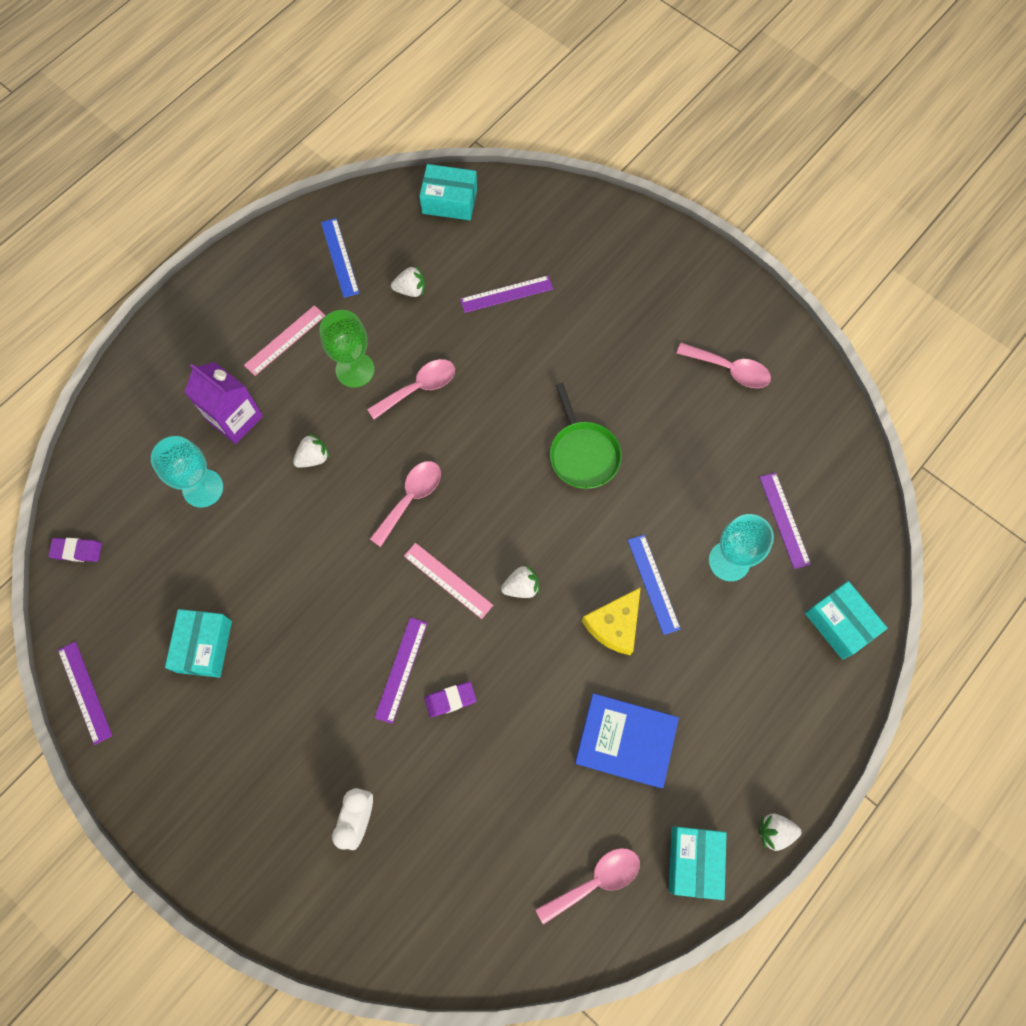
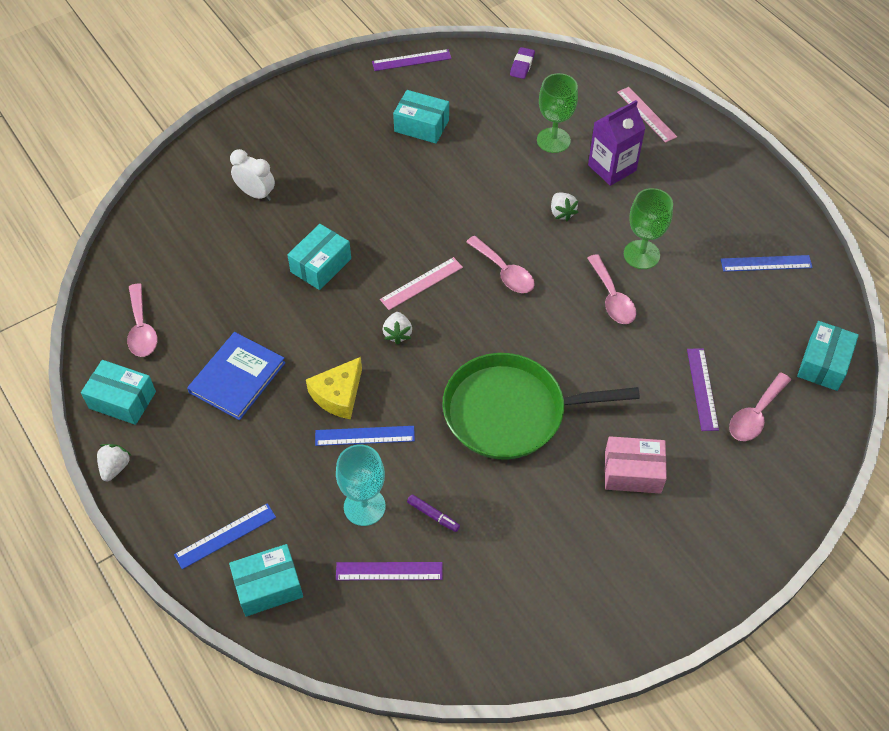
camera: 105 degrees right, 15 degrees down
(203, 488) = (553, 140): turquoise goblet -> green goblet
(285, 340) = (682, 210): pink ruler -> pink ruler (646, 114)
(401, 669) = (358, 238): purple ruler -> none
(411, 290) = (720, 311): white strawberry -> none
(450, 700) = (321, 265): purple eraser -> turquoise box
(583, 454) = (511, 412): green pan -> green pan, size x1.70
(614, 338) = (632, 472): none -> pink box
(614, 625) = (338, 395): yellow cheese -> yellow cheese turned 105 degrees counterclockwise
(716, 496) = (433, 515): none -> purple marker
(729, 369) = (571, 573): pink spoon -> pink spoon (755, 415)
(806, 683) = (225, 536): none -> blue ruler

